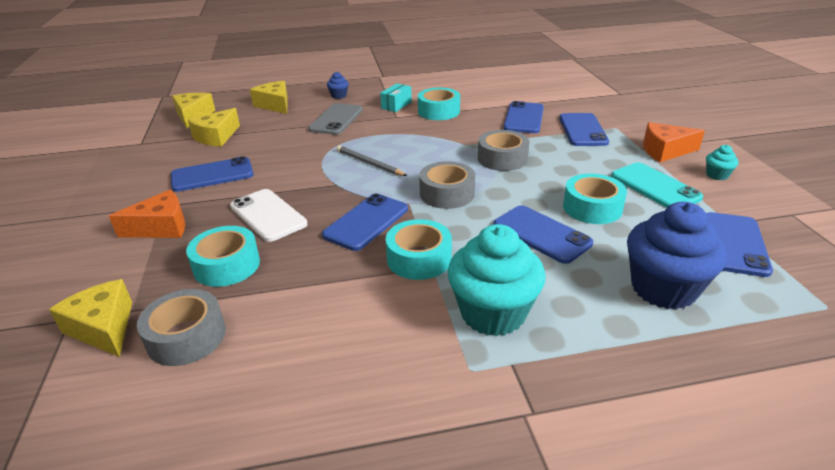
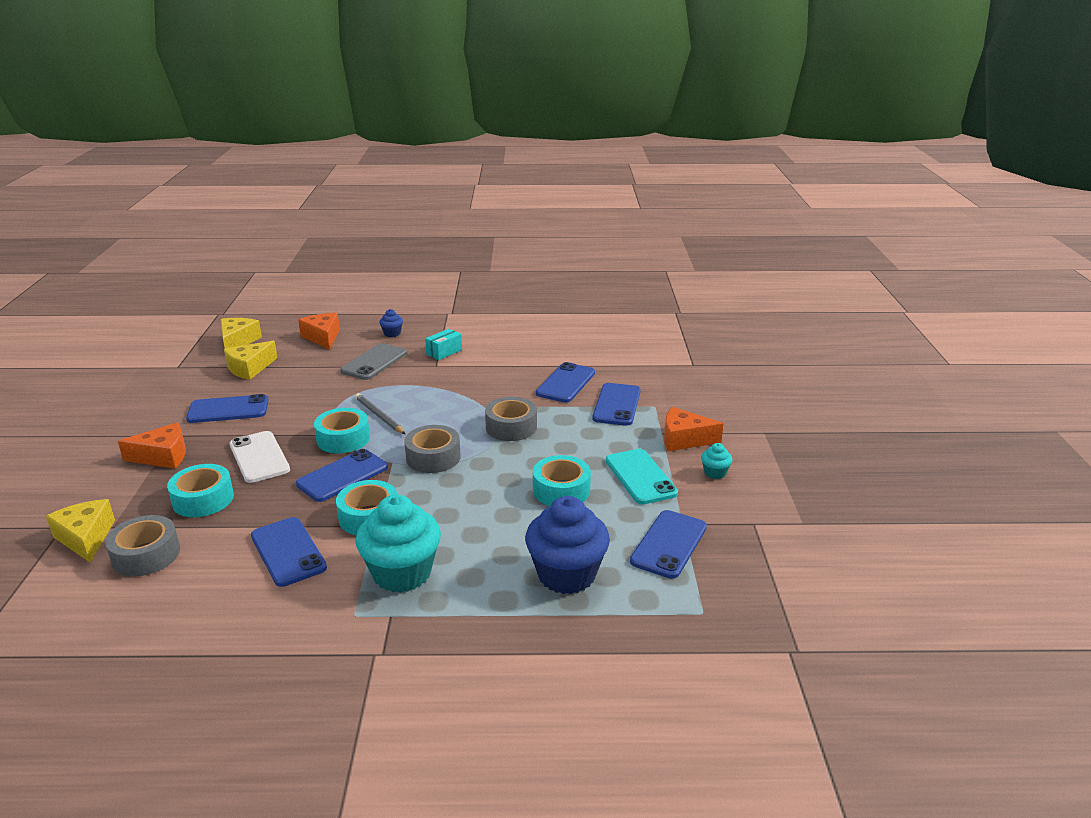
camera: 10 degrees right, 5 degrees down
(275, 105) = (322, 337): yellow cheese -> orange cheese
(438, 111) = (483, 364): turquoise tape -> turquoise tape (343, 439)
(541, 234) = (494, 509): blue phone -> blue phone (288, 552)

